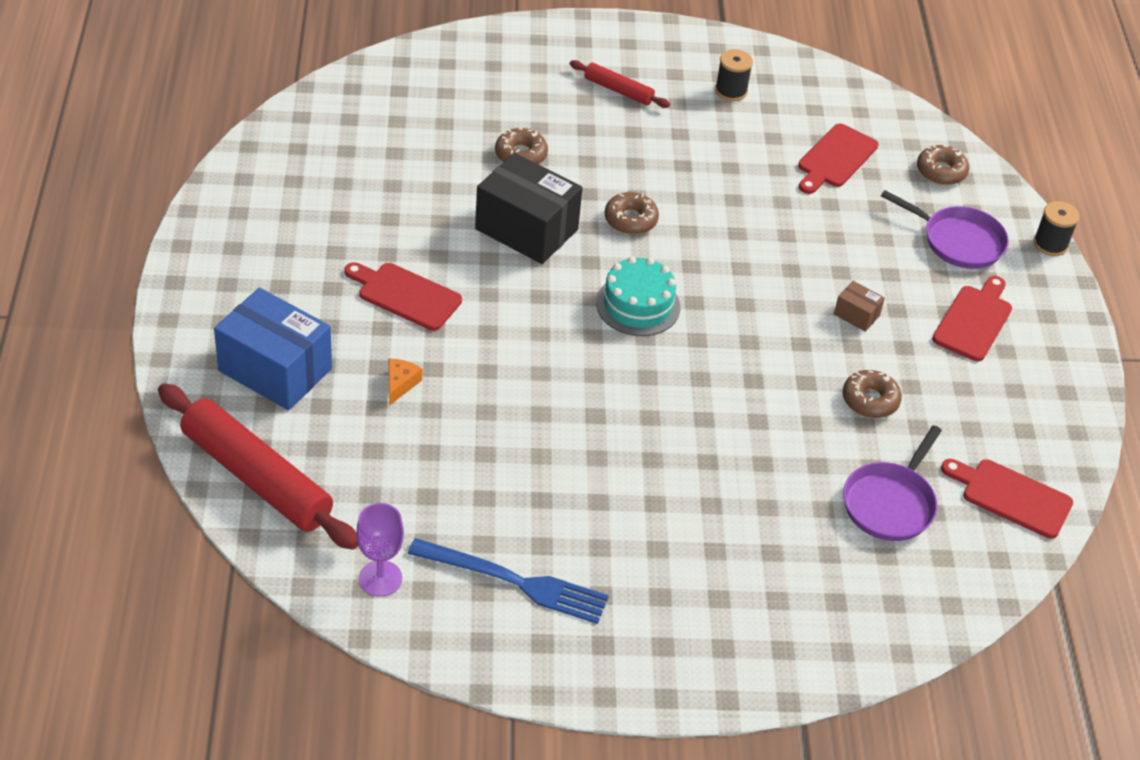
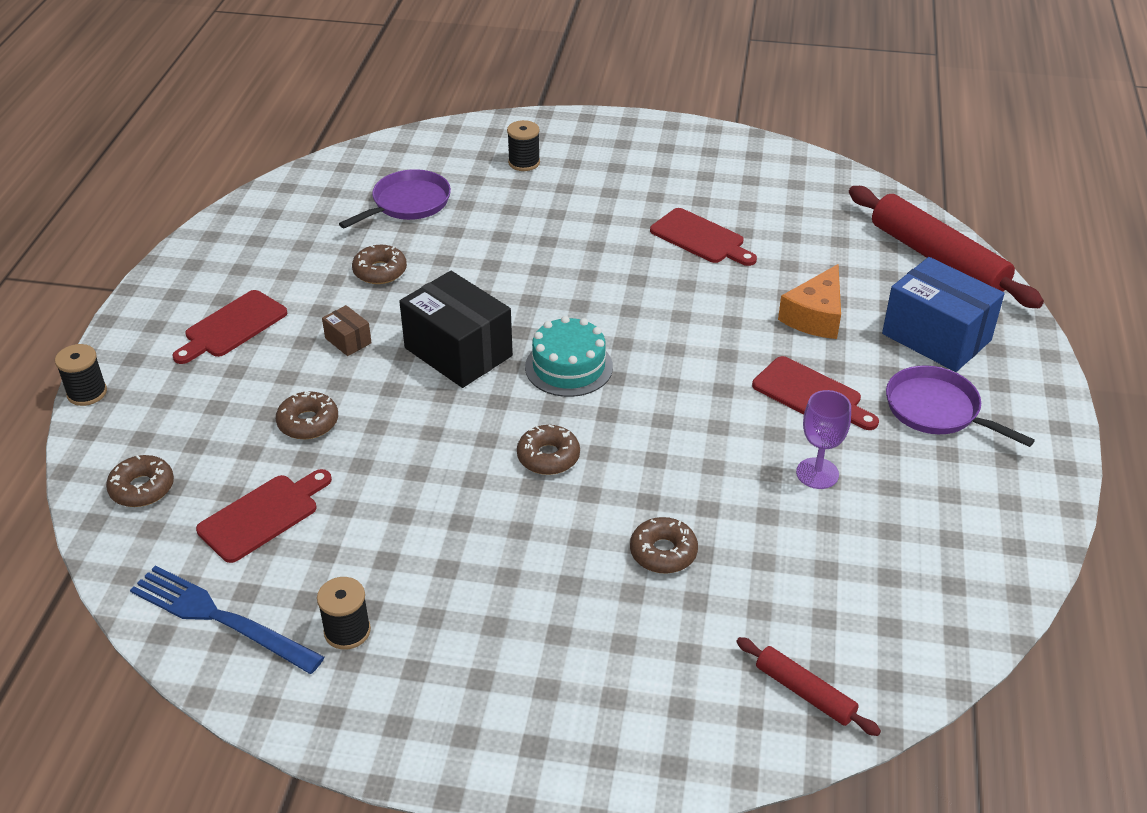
camera: 165 degrees left, 5 degrees down
(380, 578) = (829, 192): purple goblet -> purple goblet (817, 473)
(400, 384) = (815, 316): orange cheese -> orange cheese, size x1.82
(515, 582) = (725, 182): blue fork -> blue fork (220, 618)
(526, 229) = (671, 455): black box -> black box (458, 352)
(618, 90) = (507, 645): red rolling pin -> red rolling pin (805, 692)
(780, 591) = (524, 163): none -> black spool
(845, 233) = (308, 422): none -> brown donut
(958, 241) = (186, 404): purple pan -> purple pan (937, 410)
(1011, 497) = (305, 200): red cutting board -> red cutting board (701, 238)

